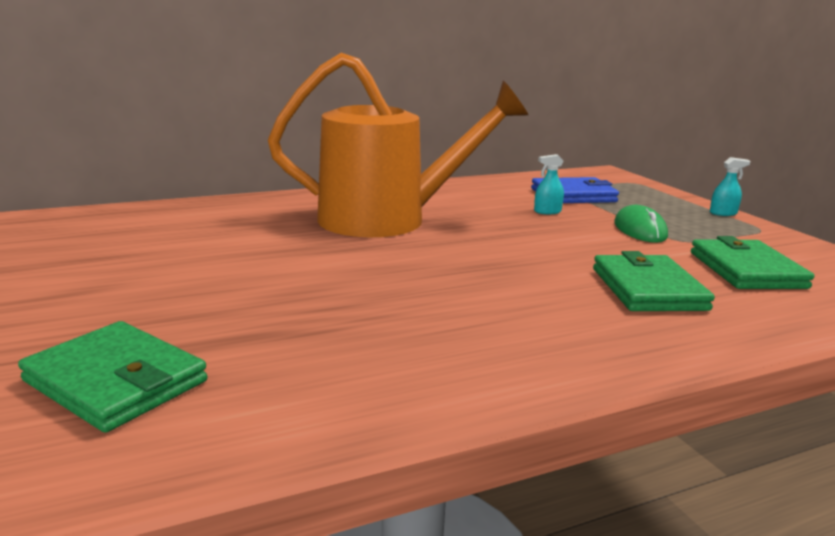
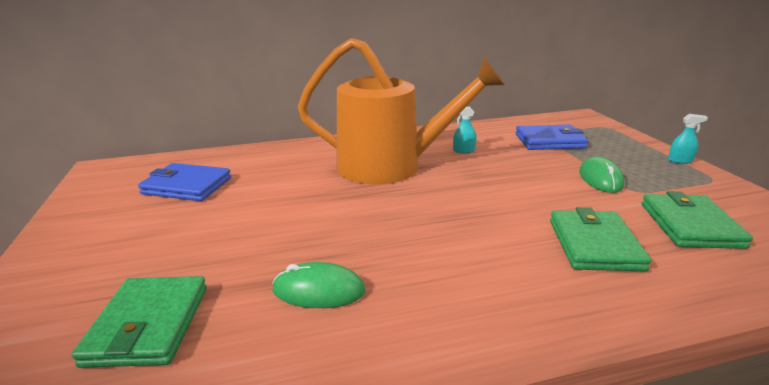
camera: 10 degrees right, 5 degrees up
(116, 381) = (148, 325): green wallet -> green wallet turned 45 degrees clockwise
(117, 241) = (187, 186): none -> blue wallet
(333, 340) = (319, 290): none -> green mouse
(547, 211) = (524, 158): turquoise spray bottle -> turquoise spray bottle (463, 150)

